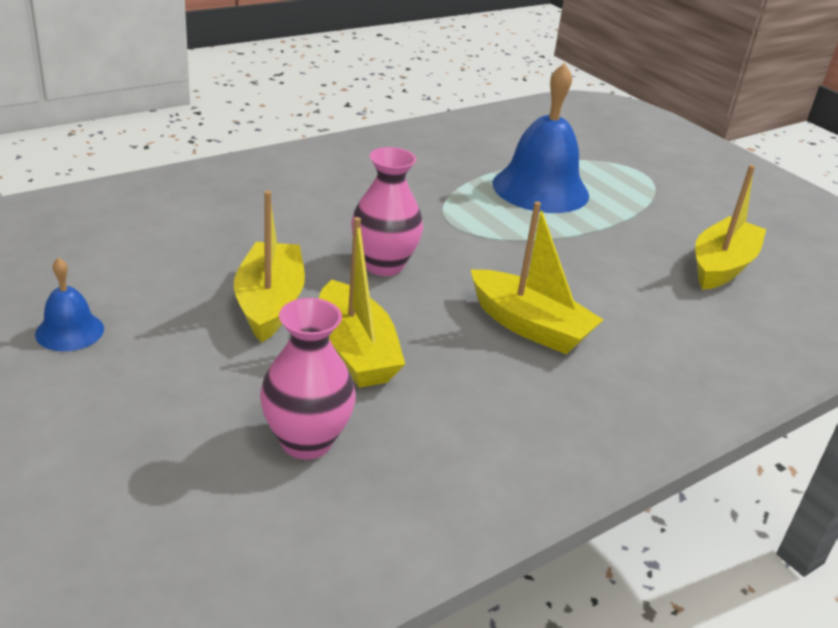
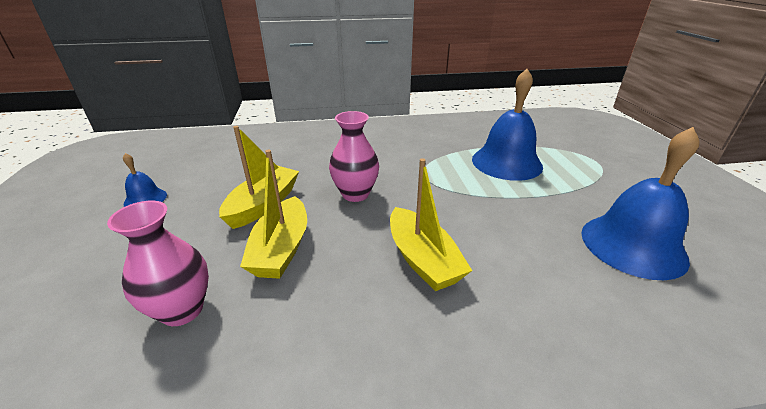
camera: 30 degrees right, 0 degrees up
(722, 266) = (632, 245): yellow boat -> blue bell

